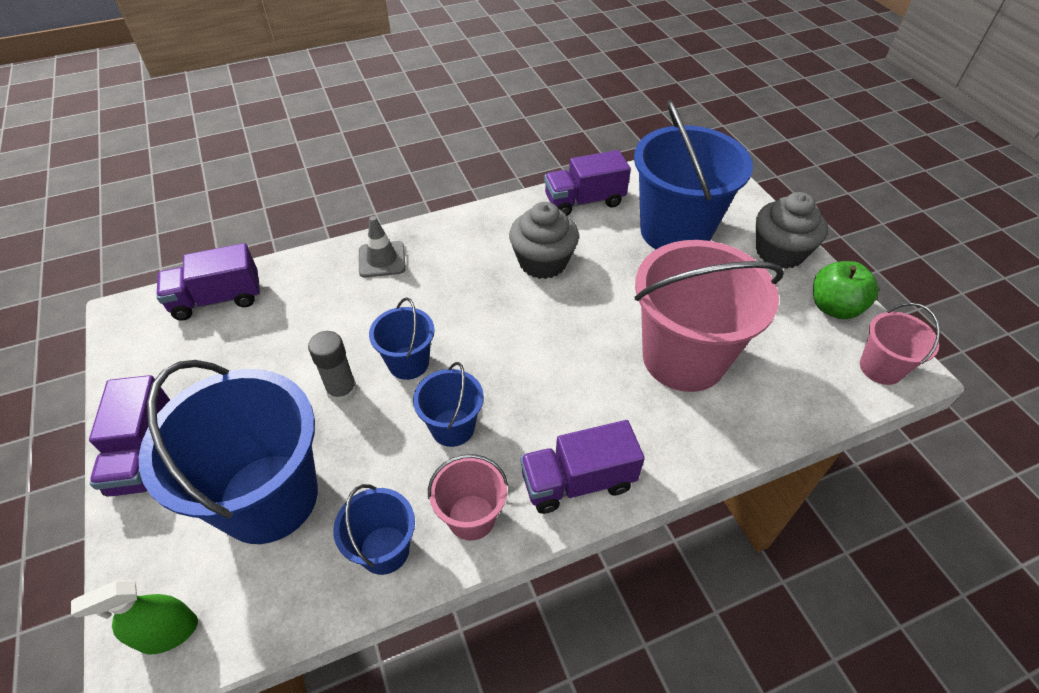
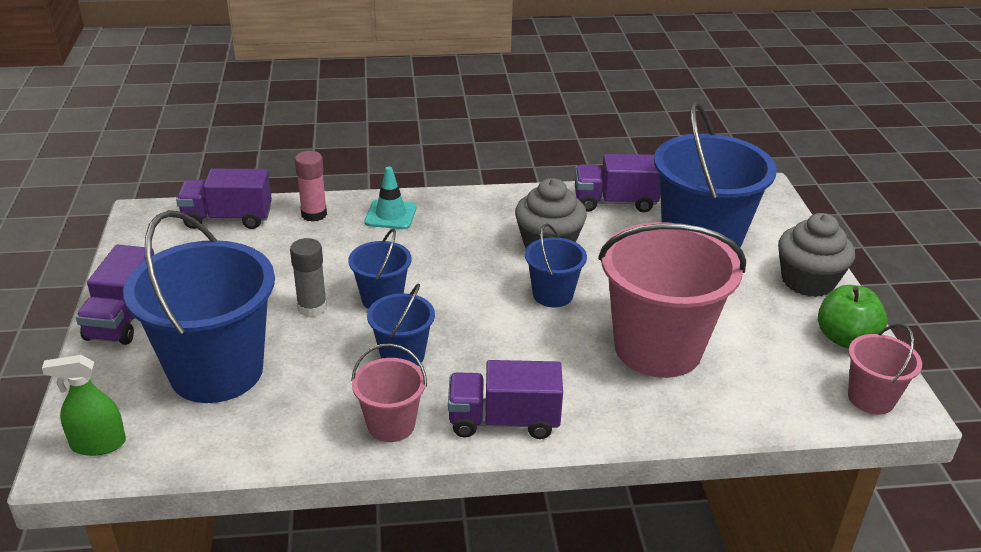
camera: 15 degrees right, 15 degrees down
(305, 275) = (314, 214): none -> pink glue stick
(382, 259) = (390, 215): grey traffic cone -> turquoise traffic cone
(384, 550) = (302, 430): blue bucket -> blue bucket (552, 295)

